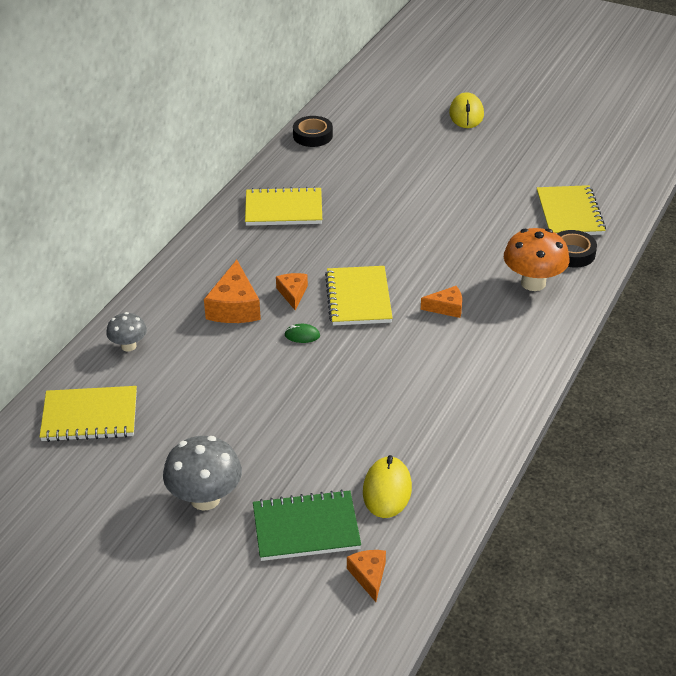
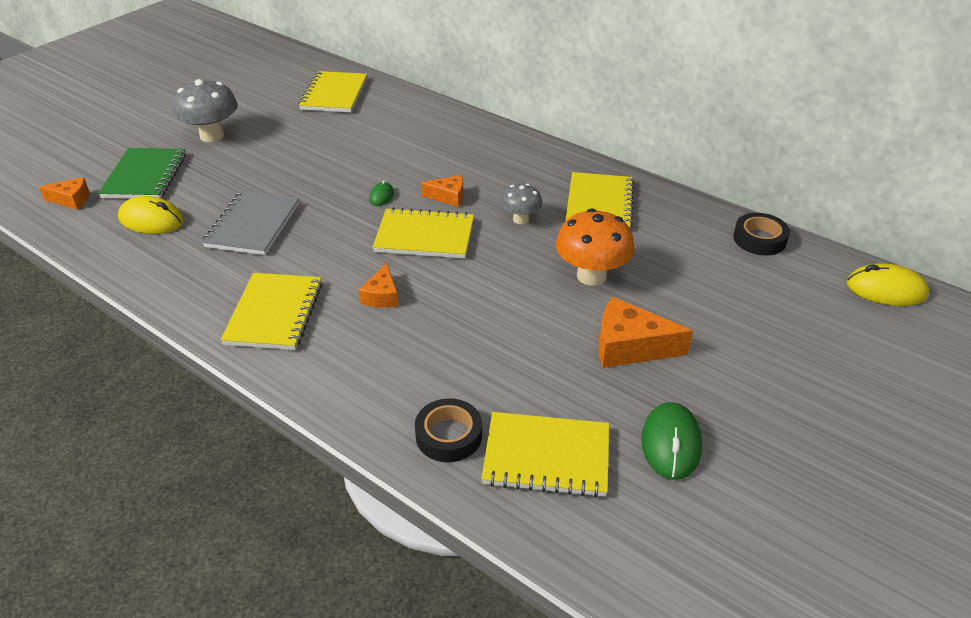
camera: 100 degrees right, 0 degrees up
(128, 346) = (410, 111): grey mushroom -> grey mushroom (520, 219)
(234, 307) = (441, 163): orange cheese -> orange cheese (629, 346)
(374, 410) = (253, 225): none -> grey notebook
(466, 114) = (837, 394): yellow mouse -> yellow mouse (886, 289)
(491, 362) = (274, 313): none -> yellow notebook
(533, 283) = (399, 379): orange mushroom -> orange mushroom (591, 276)
(535, 170) = (671, 443): none -> green mouse

